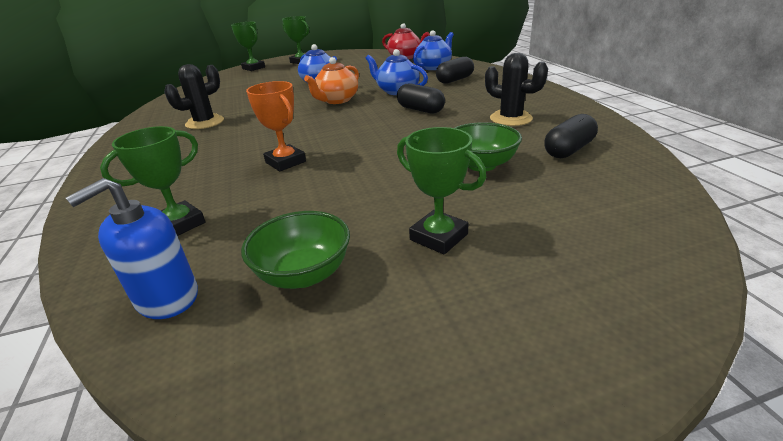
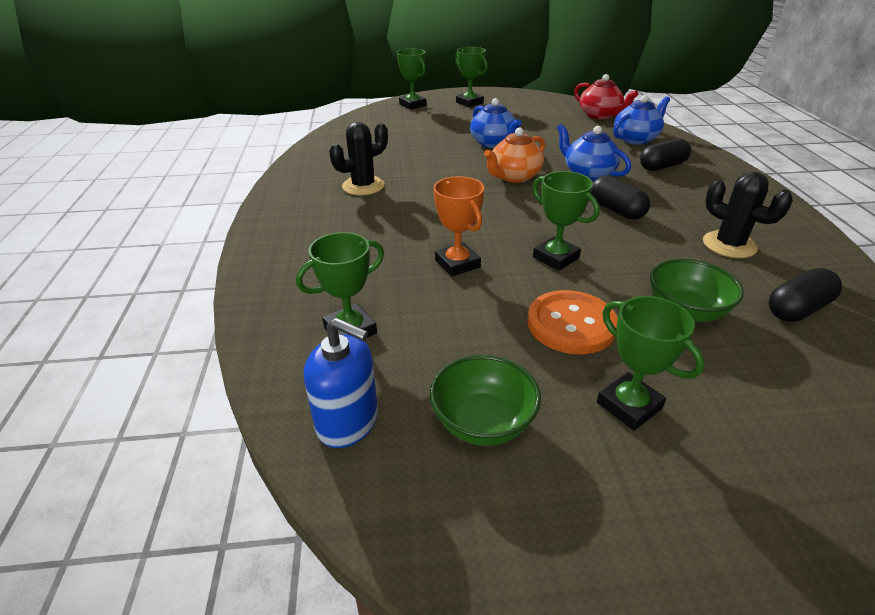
camera: 10 degrees right, 5 degrees up
(167, 298) = (348, 422): blue soap dispenser -> blue soap dispenser turned 120 degrees counterclockwise
(371, 146) = (555, 258): none -> green trophy
(385, 188) = (571, 324): none -> orange button

